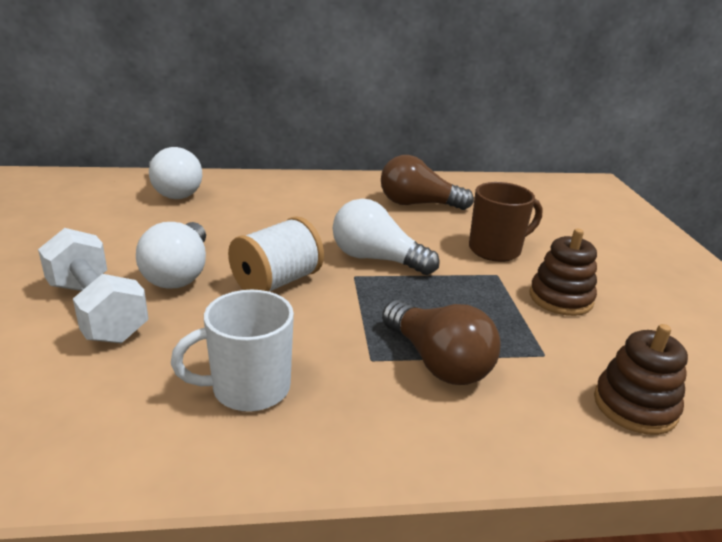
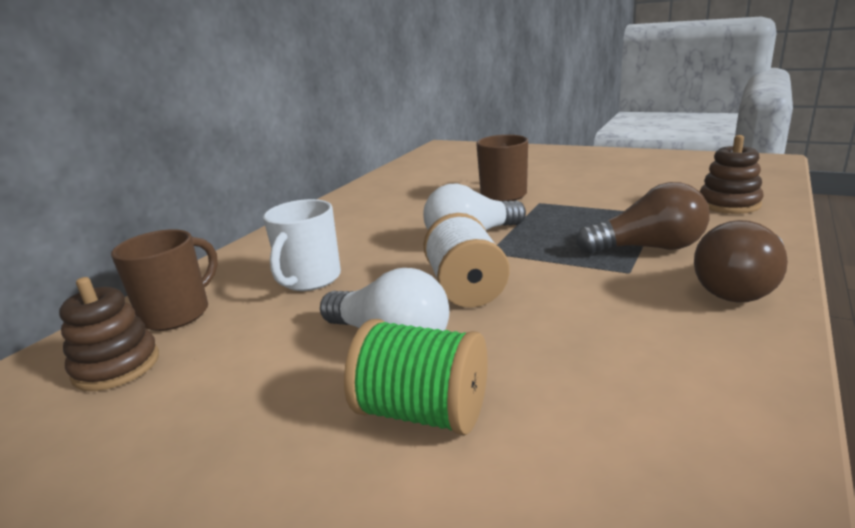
camera: 50 degrees left, 5 degrees down
(97, 310) = (422, 412): white dumbbell -> green spool
(173, 191) = (177, 314): white light bulb -> brown mug
(248, 388) = (646, 335): white mug -> white mug (310, 279)
(418, 204) = (395, 203): brown light bulb -> brown light bulb (741, 287)
(560, 298) = (590, 192): brown stacking toy -> brown stacking toy (116, 366)

